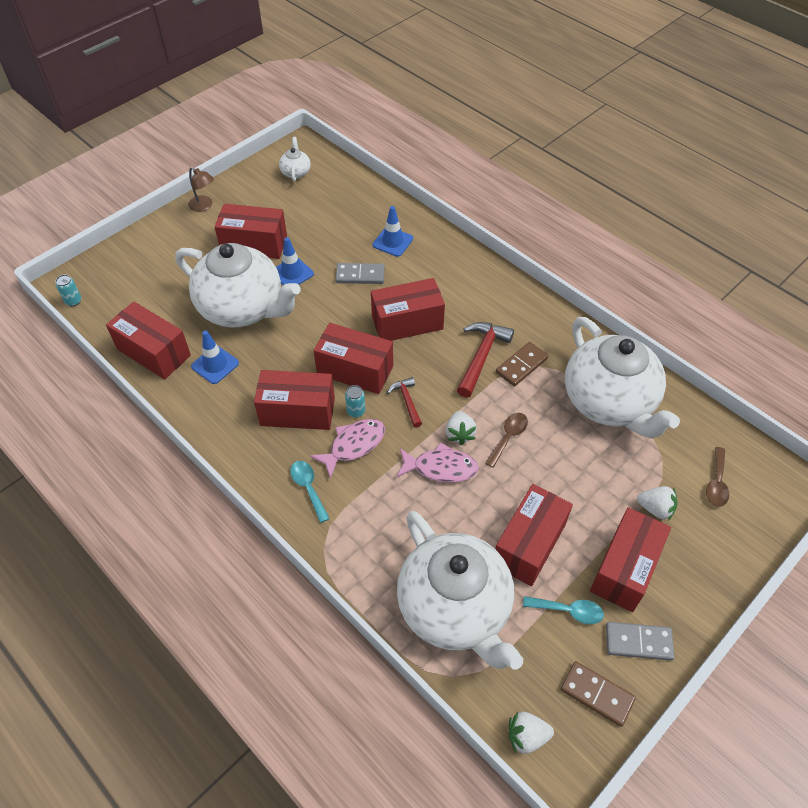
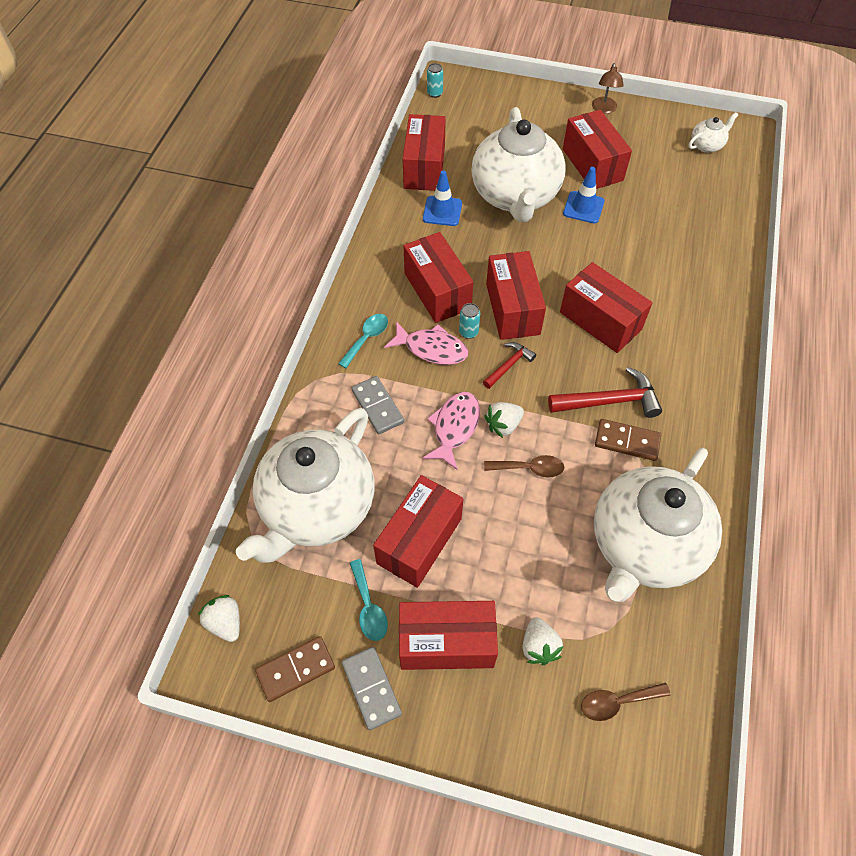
camera: 60 degrees right, 5 degrees up
(360, 275) = (625, 257): grey domino -> grey domino (377, 406)
(392, 242) = (690, 260): blue traffic cone -> none
(441, 468) = (454, 427): pink fish -> pink fish turned 135 degrees counterclockwise
(529, 544) = (419, 541): red box -> red box turned 60 degrees counterclockwise
(597, 694) = (295, 669): brown domino -> brown domino turned 60 degrees clockwise

